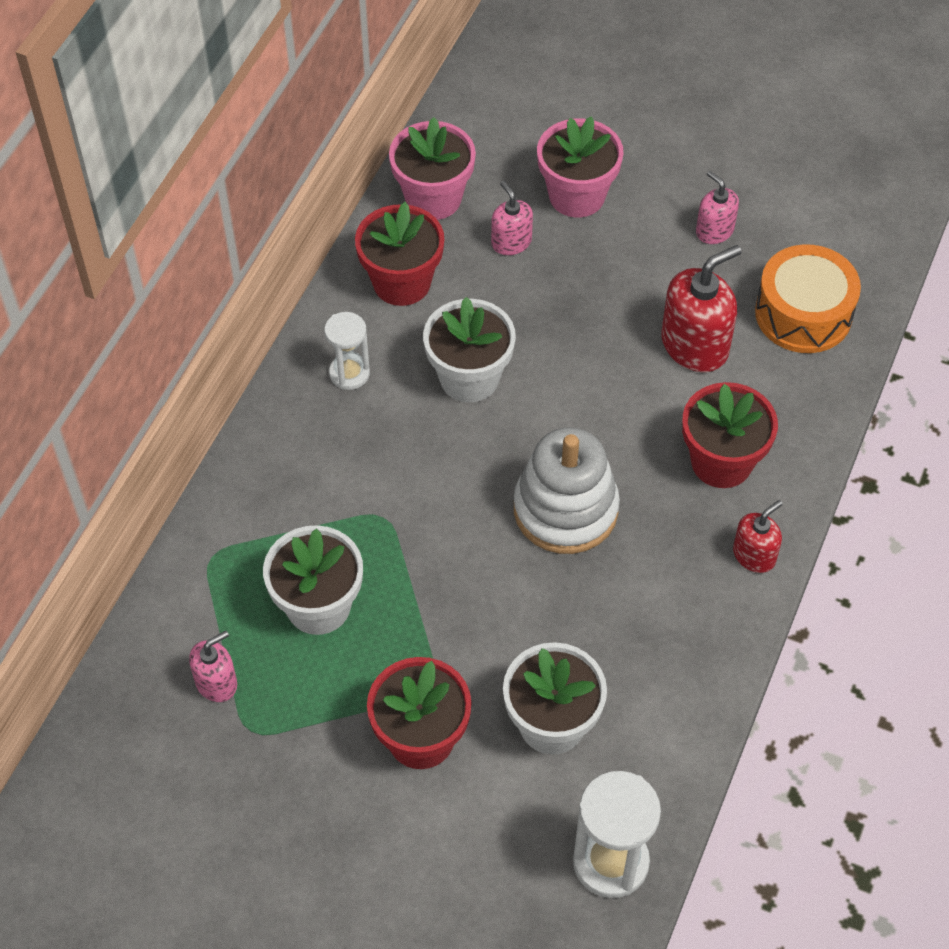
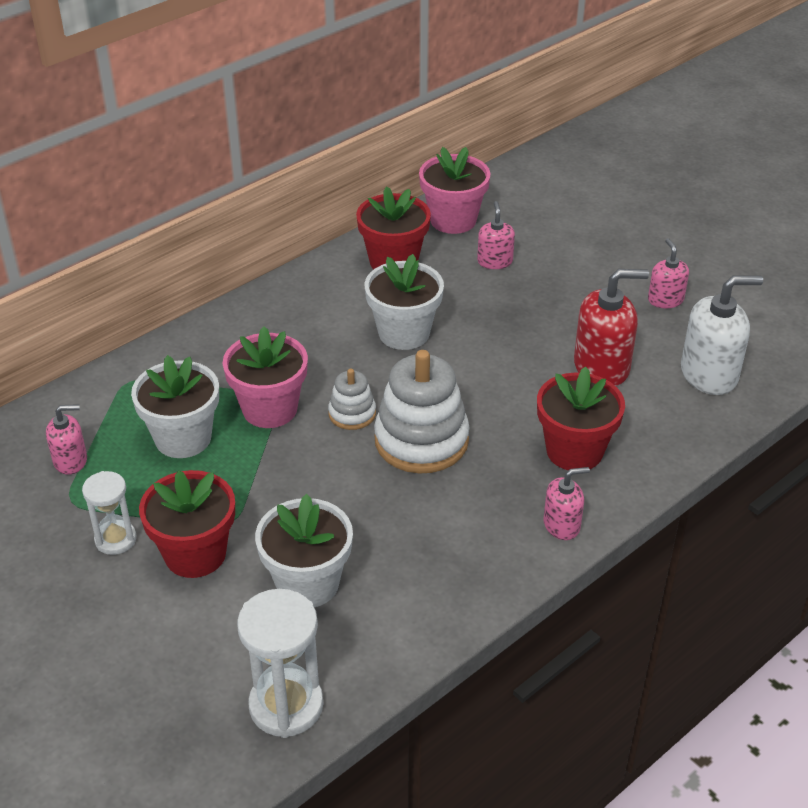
camera: 25 degrees right, 15 degrees down
(349, 373) = (314, 303): white hourglass -> white hourglass (115, 539)
(476, 504) = (352, 414): none -> white stacking toy
(577, 196) = (566, 248): pink flower pot -> pink flower pot (270, 409)
(754, 555) = (562, 525): red soap dispenser -> pink soap dispenser
(803, 314) = (709, 374): orange drum -> white soap dispenser

